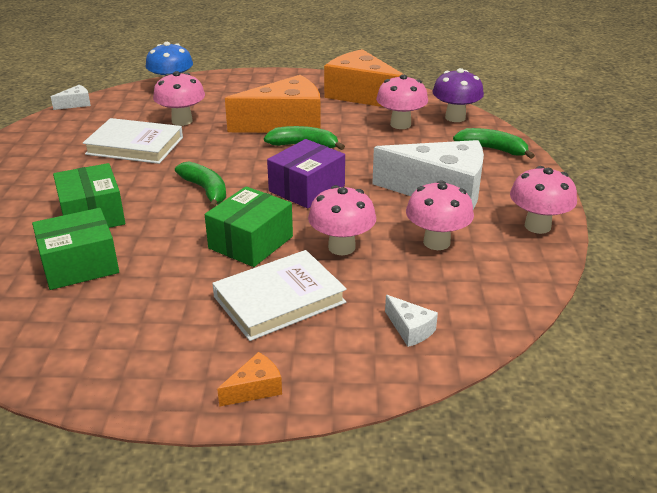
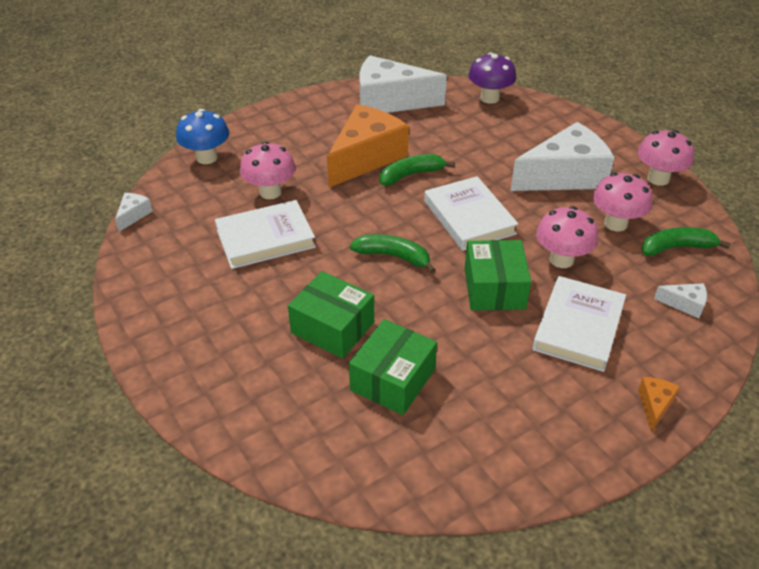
camera: 35 degrees left, 10 degrees up
(307, 188) = (469, 217): purple box -> white book
(362, 95) = (389, 101): orange cheese -> white cheese
(400, 124) = (458, 121): pink mushroom -> none
(492, 149) = (552, 120): green banana -> green banana (676, 247)

